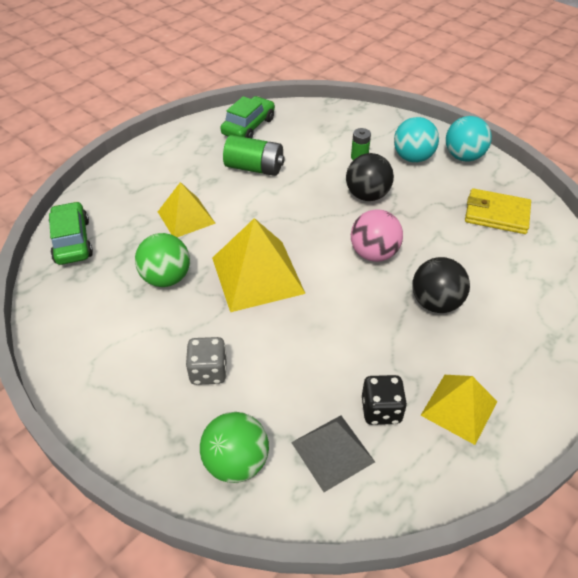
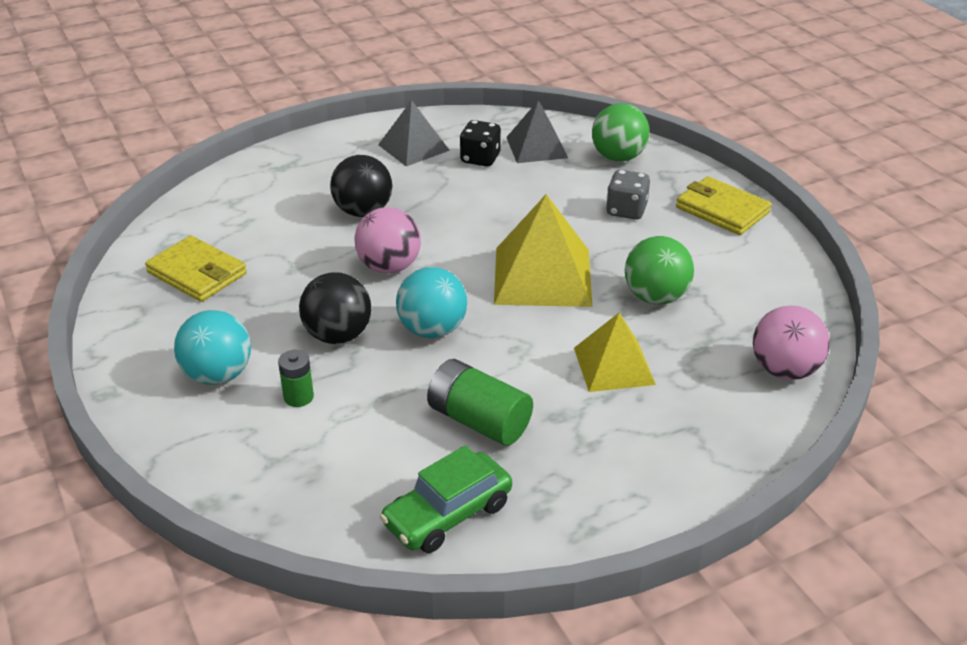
camera: 160 degrees left, 10 degrees down
(72, 241) = (784, 370): green car -> pink ball
(114, 400) = (722, 210): none -> yellow wallet
(459, 408) = (413, 147): yellow pyramid -> grey pyramid
(463, 157) = (142, 357): turquoise ball -> turquoise ball (432, 330)

